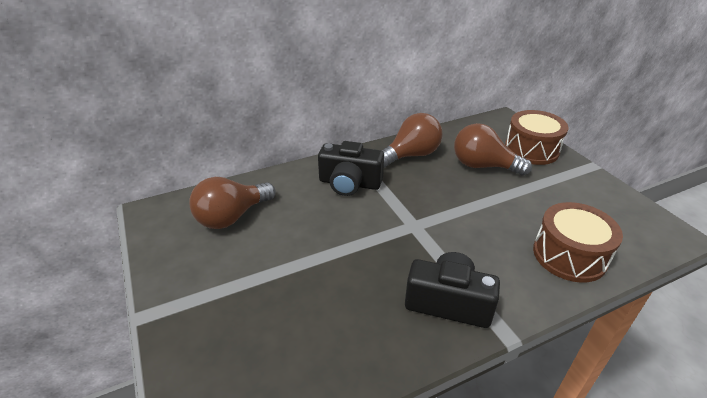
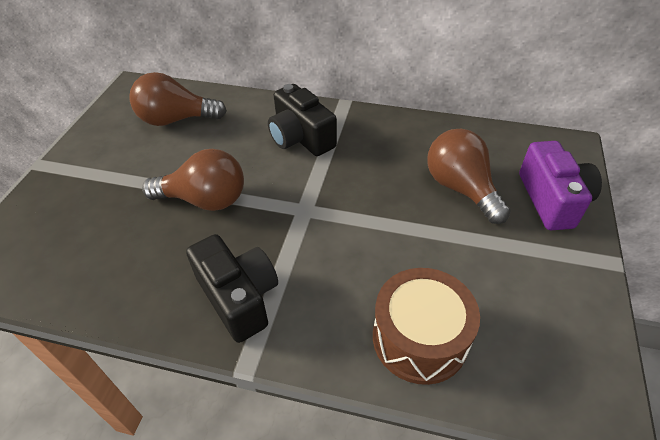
camera: 40 degrees right, 10 degrees up
(411, 155) = (397, 138): brown light bulb -> brown light bulb (205, 200)
(531, 149) = (552, 200): brown drum -> purple camera

